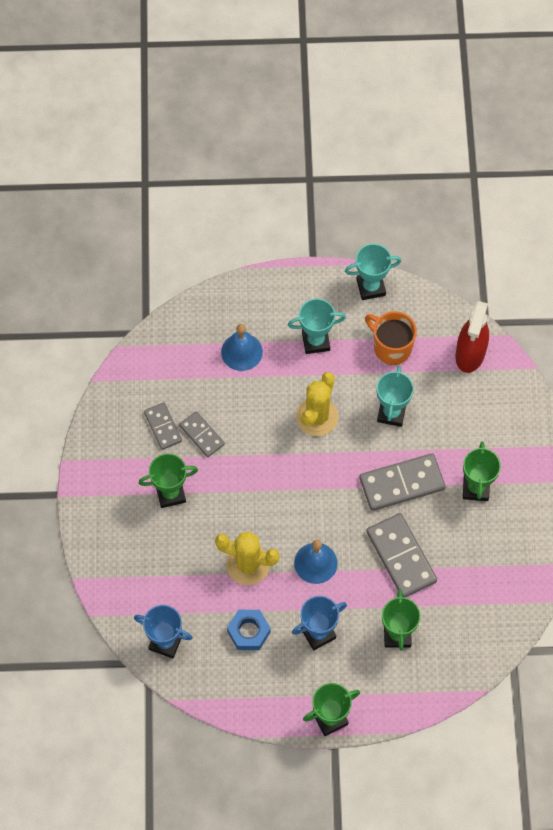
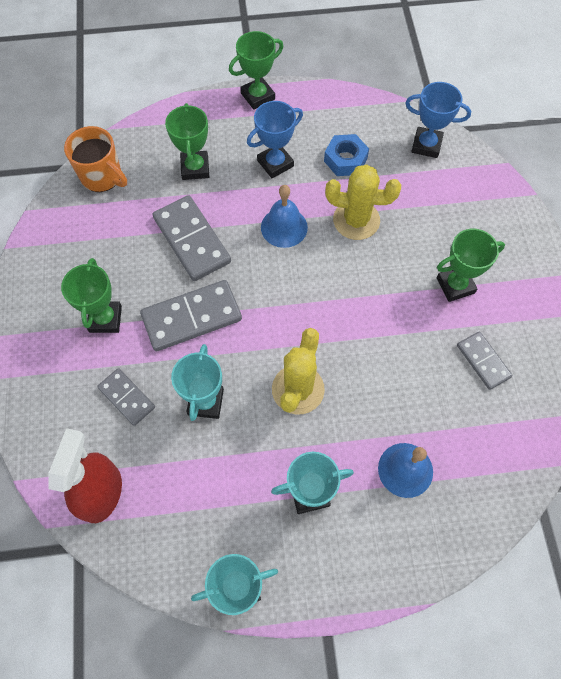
camera: 175 degrees right, 0 degrees up
(201, 435) = (434, 355): grey domino -> grey domino (127, 397)
(391, 347) = (207, 493): orange mug -> orange mug (102, 177)

